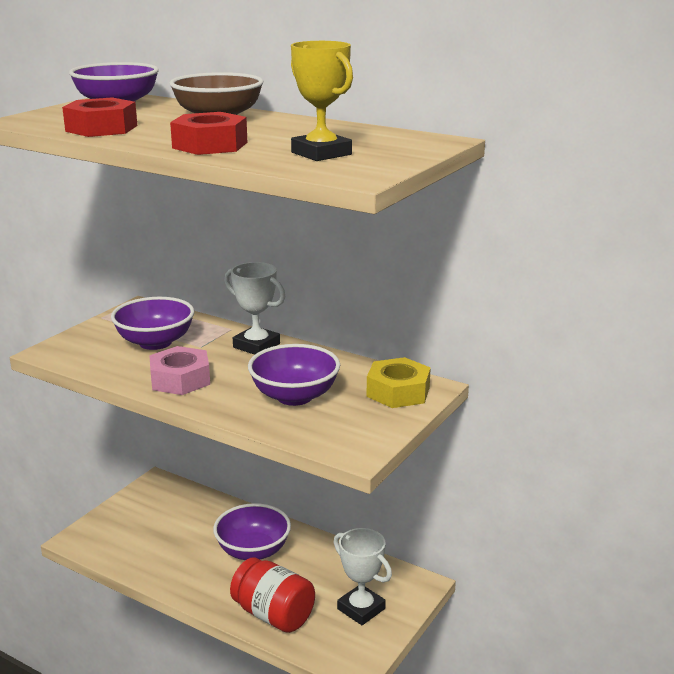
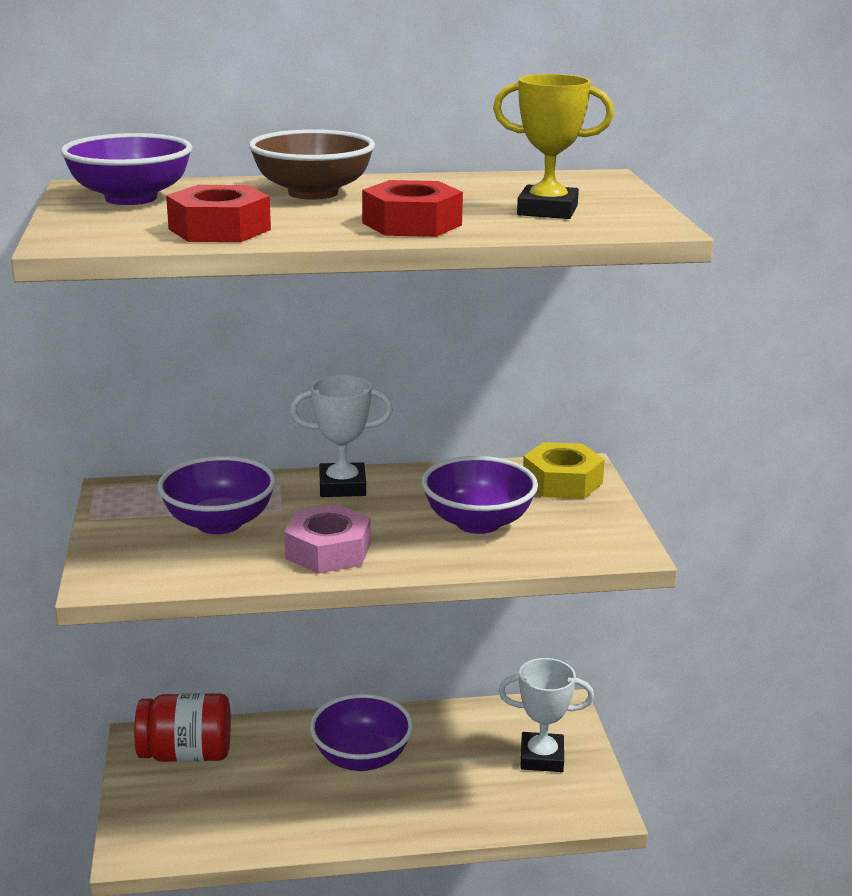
camera: 40 degrees left, 0 degrees up
(273, 615) = (469, 808): red jar -> red jar (186, 754)

